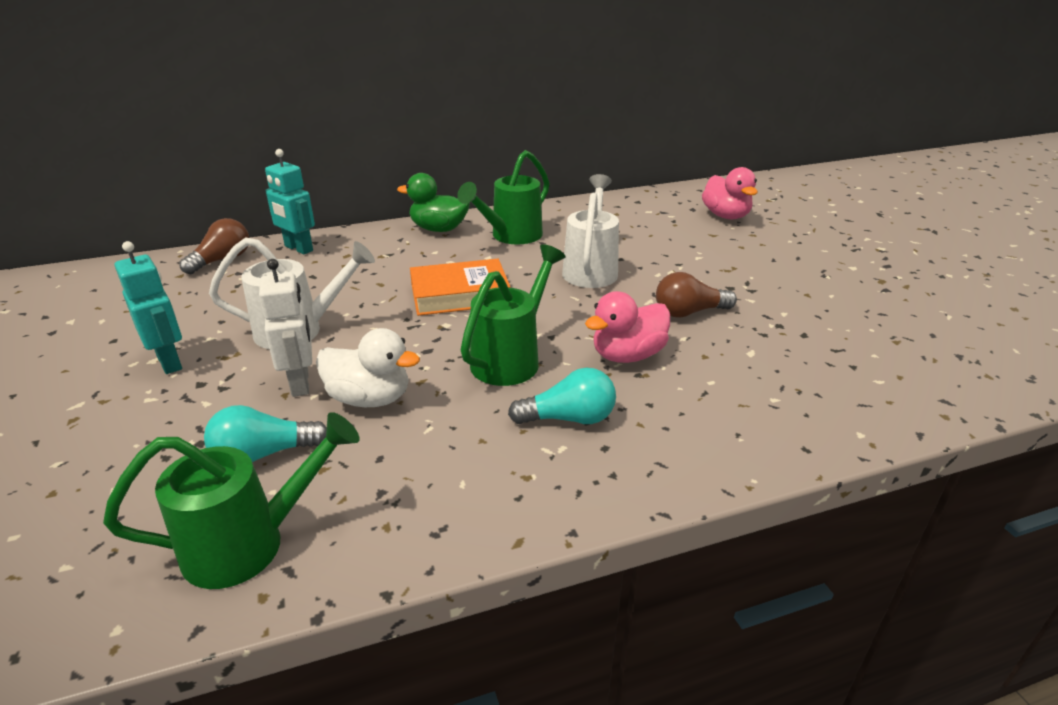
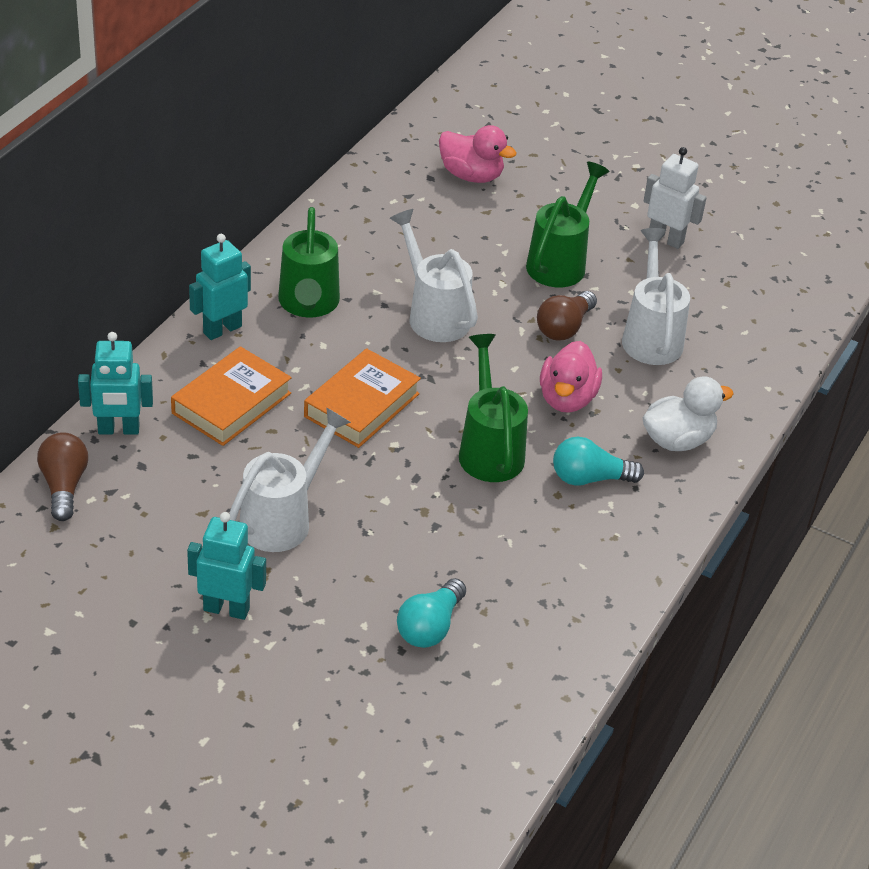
camera: 45 degrees left, 10 degrees up
(249, 544) = (514, 679): green watering can -> green watering can (560, 262)
(301, 383) = (365, 562): white robot -> white robot (666, 239)
(370, 398) = (436, 543): white duck -> white duck (677, 440)
(381, 262) = (231, 403): none -> orange book
(438, 229) = (222, 329): green duck -> turquoise robot
(569, 418) = (589, 478): turquoise light bulb -> turquoise light bulb turned 135 degrees counterclockwise
(767, 347) = (651, 336): none -> white watering can

